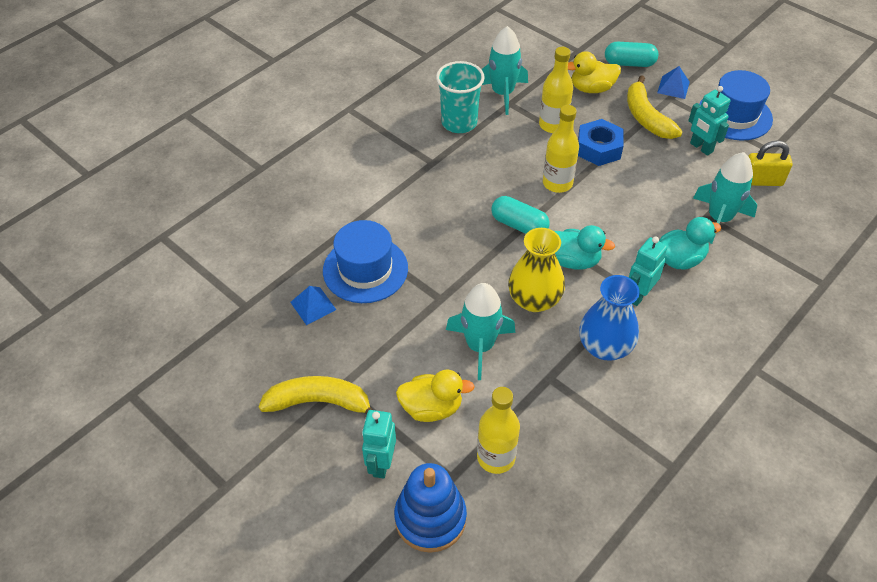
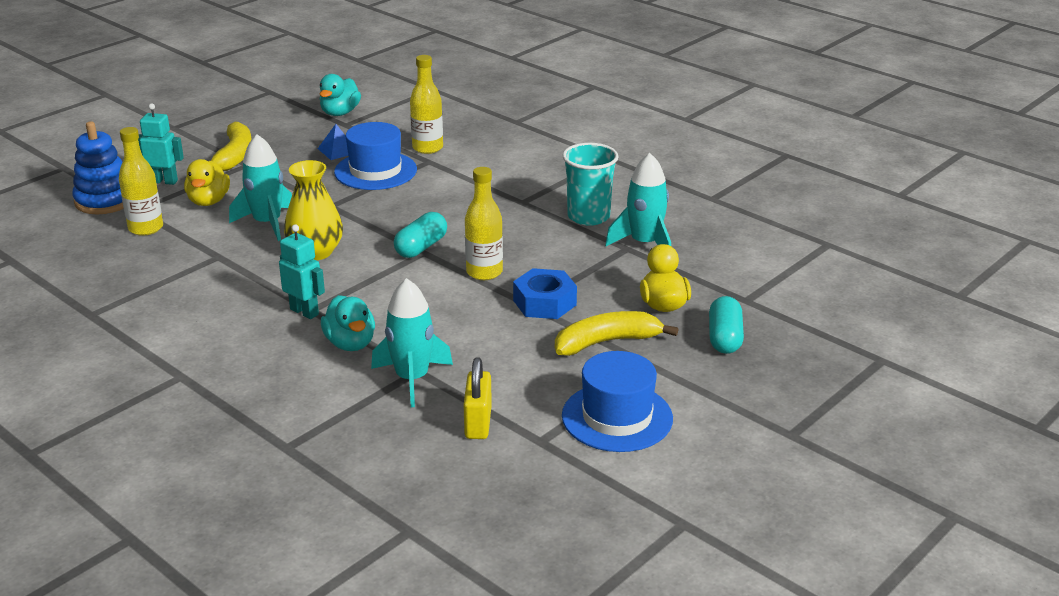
camera: 90 degrees right, 20 degrees down
(553, 125) = (587, 274): yellow bottle -> yellow bottle (427, 148)
(573, 260) = (363, 276): turquoise duck -> turquoise duck (340, 113)
(605, 346) = (243, 287): blue vase -> none
(673, 87) = (676, 370): blue pyramid -> none
(701, 148) = (546, 380): turquoise robot -> none

